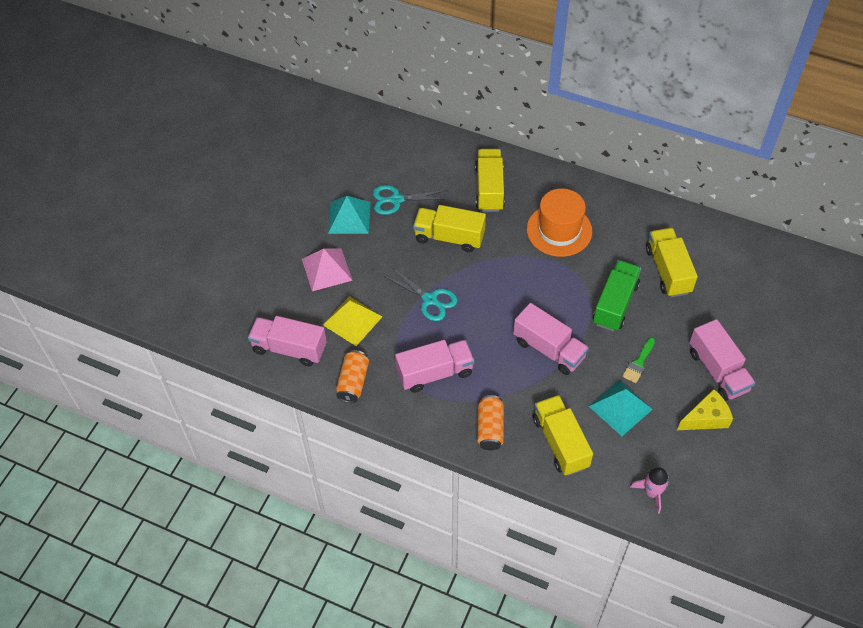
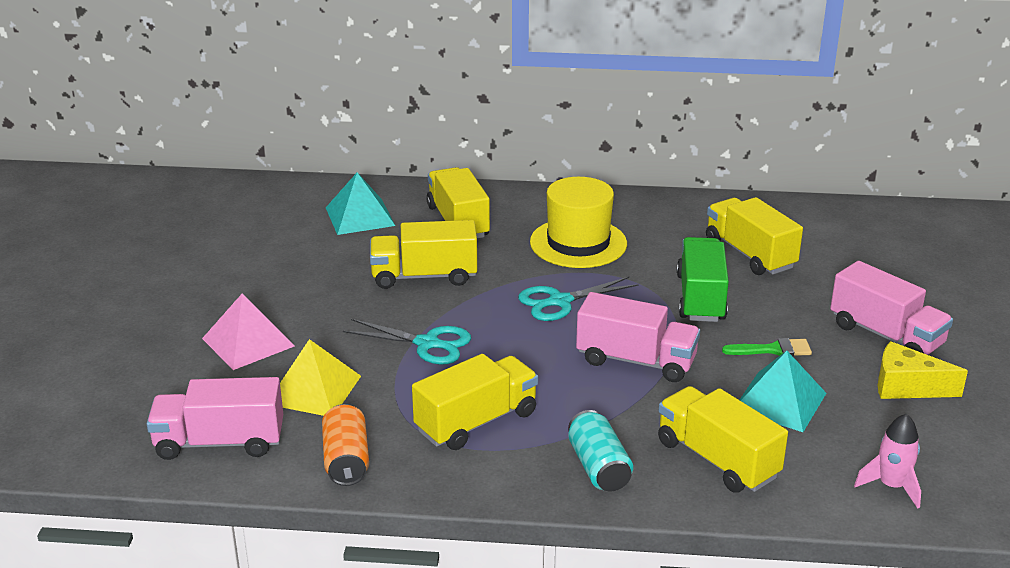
camera: 20 degrees left, 25 degrees down
(349, 217) = (262, 283): turquoise pyramid -> turquoise pyramid (360, 216)
(396, 200) = (327, 254): turquoise scissors -> turquoise scissors (560, 301)
(435, 373) = (476, 422): pink truck -> yellow truck
(490, 428) = (598, 467): orange can -> turquoise can
(559, 230) = (578, 243): orange hat -> yellow hat
(638, 363) = (773, 350): green brush -> green brush turned 105 degrees counterclockwise
(706, 418) = (906, 386): yellow cheese -> yellow cheese turned 120 degrees counterclockwise

